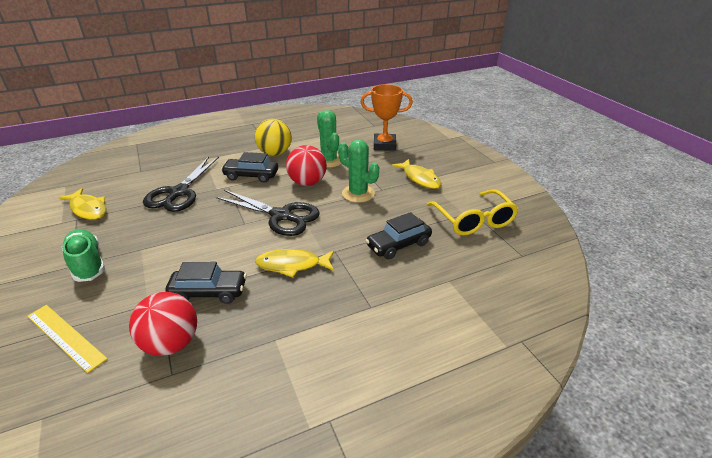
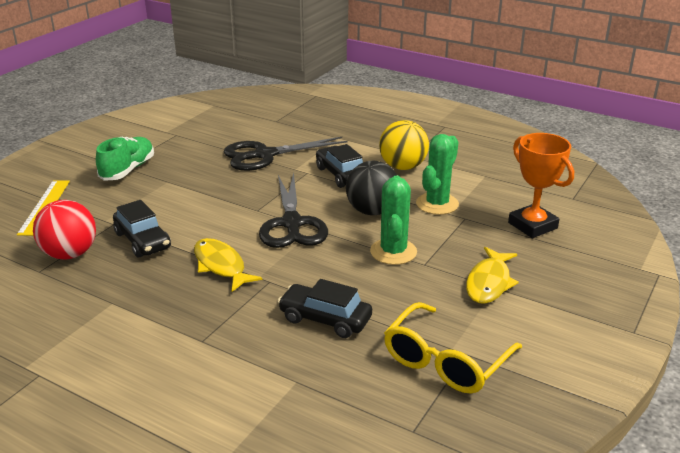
camera: 55 degrees right, 5 degrees down
(88, 209) = (194, 131): yellow fish -> none
(307, 182) = (372, 211): red ball -> black ball

